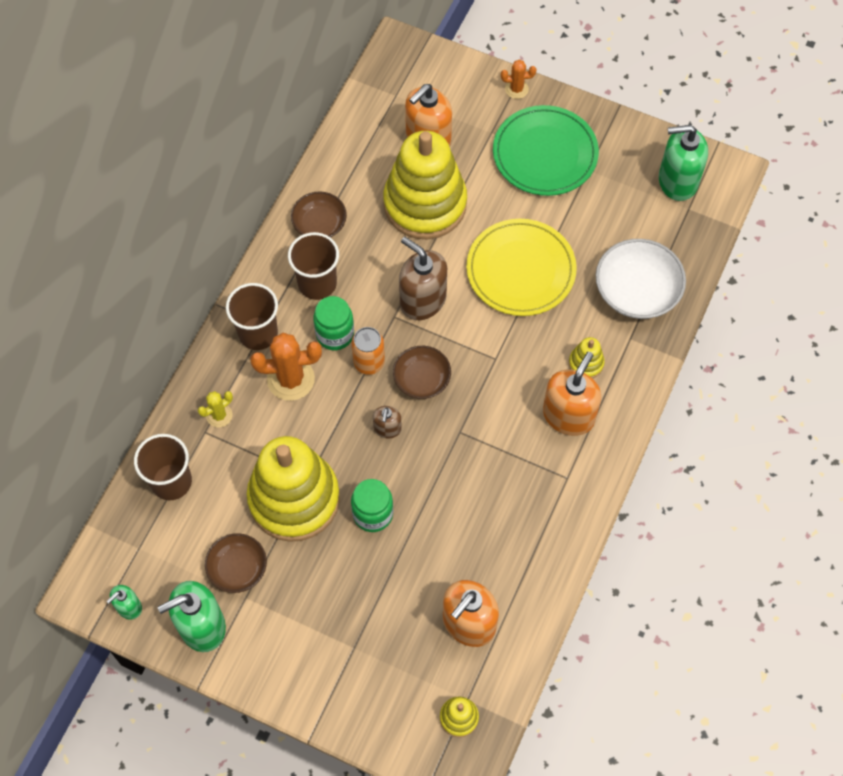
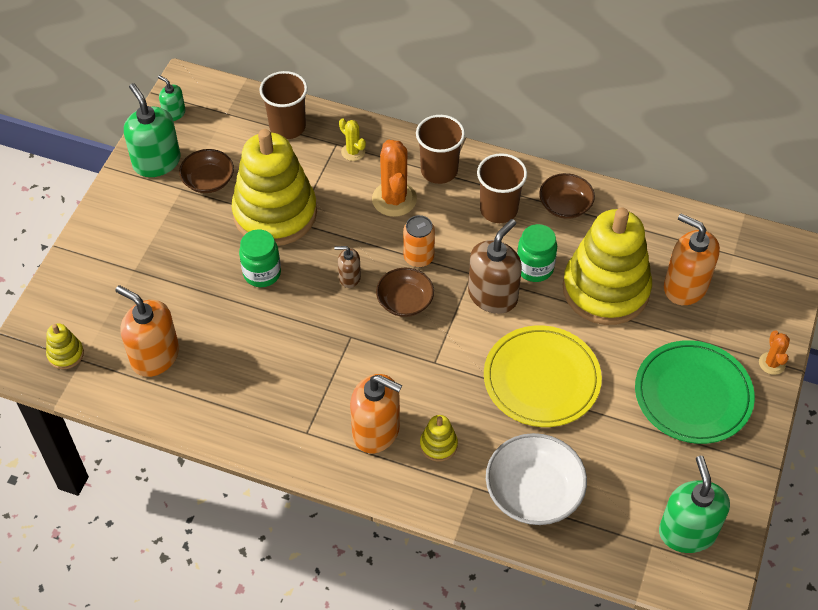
camera: 85 degrees right, 10 degrees down
(335, 334) = (445, 228): green jar -> green jar (534, 268)

